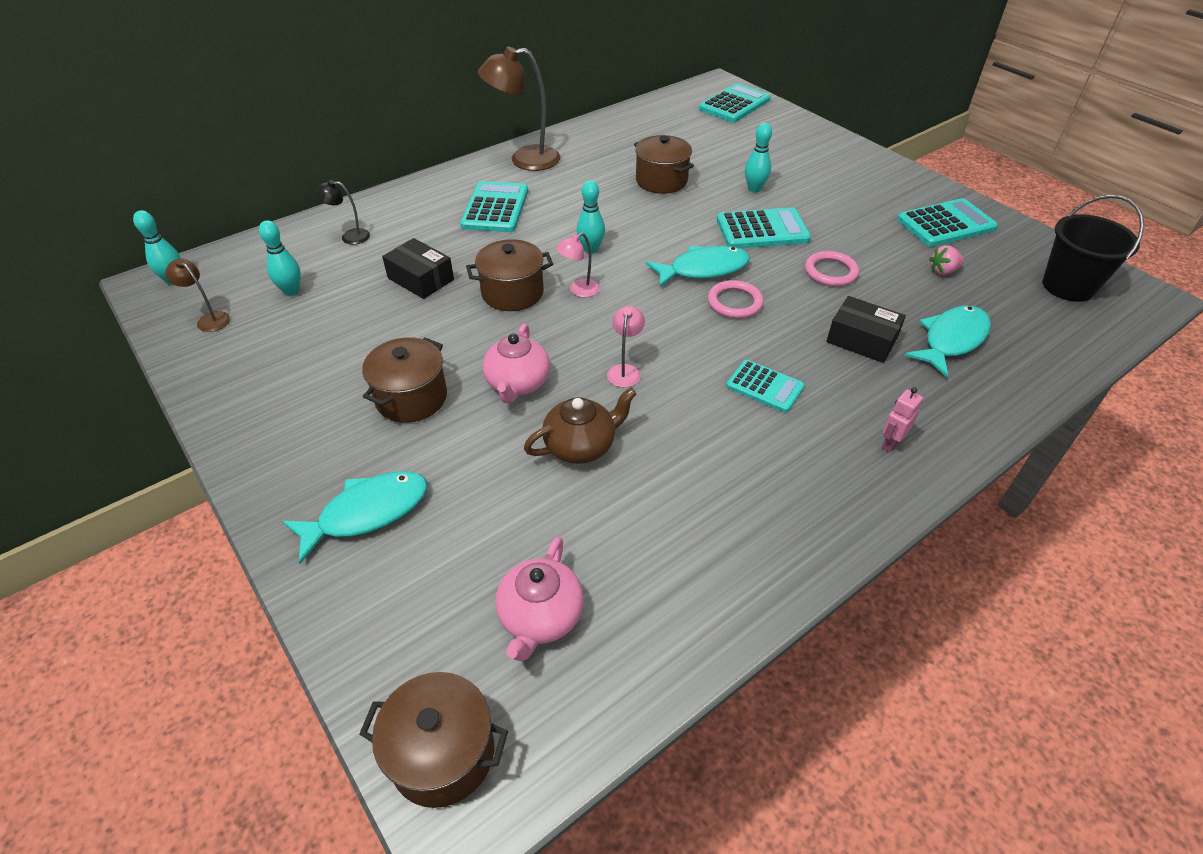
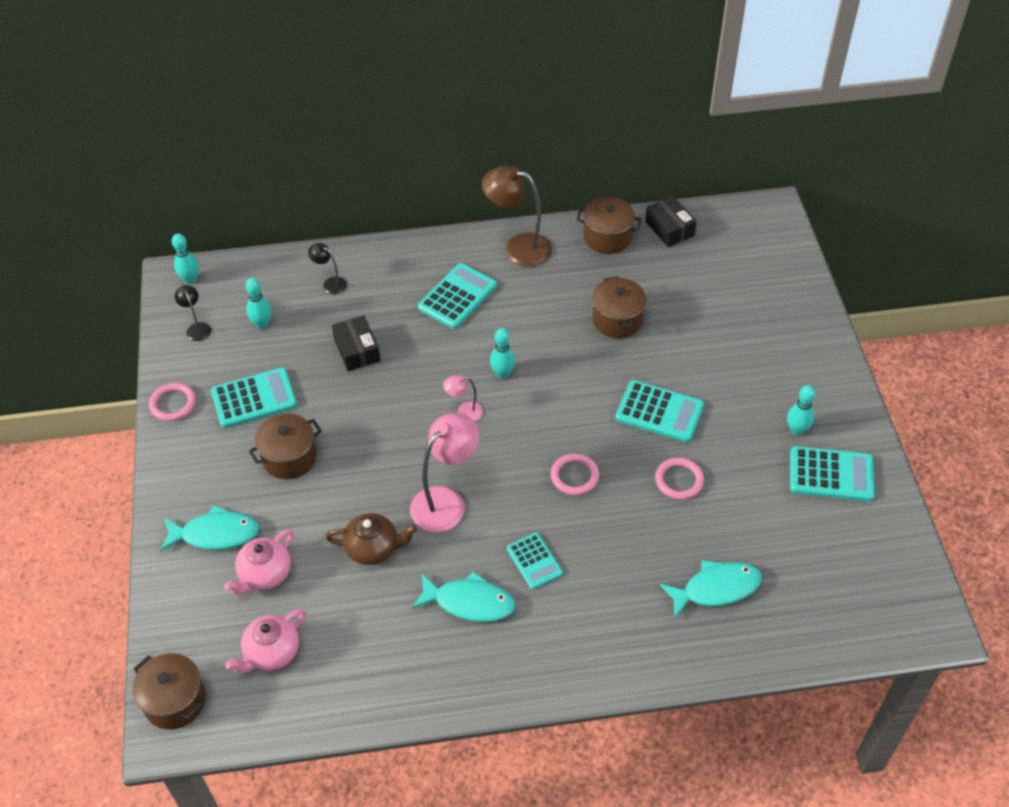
camera: 30 degrees right, 5 degrees up
(209, 319) = (197, 328): brown lamp -> black lamp
(220, 399) = (173, 404): none -> pink ring
(512, 293) = (414, 393): brown pot -> brown pot (607, 237)
(517, 383) = (365, 478): pink teapot -> pink teapot (264, 574)
(625, 370) = (445, 501): pink lamp -> pink lamp, size x2.01
(703, 269) = (576, 433): turquoise fish -> turquoise fish (469, 602)
(734, 104) = (764, 246): turquoise calculator -> turquoise calculator (254, 398)
(754, 189) = (692, 362): turquoise bowling pin -> turquoise bowling pin (796, 430)
(861, 340) = (644, 555): black box -> black box (669, 228)
(890, 443) = (584, 649): pink robot -> none
(943, 271) = (777, 522): pink strawberry -> none
(1068, 286) = (873, 586): black bucket -> none

